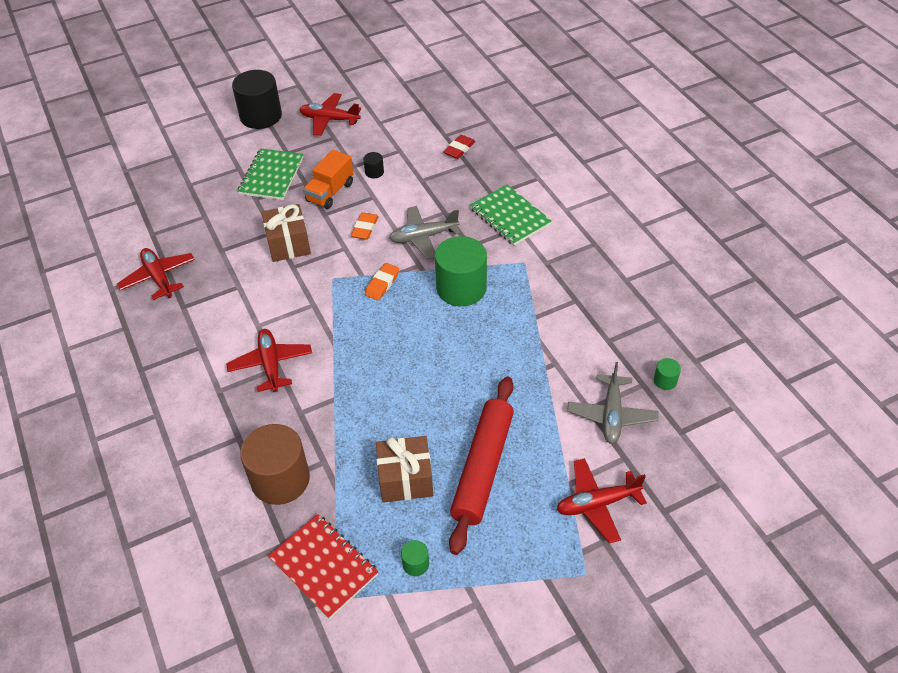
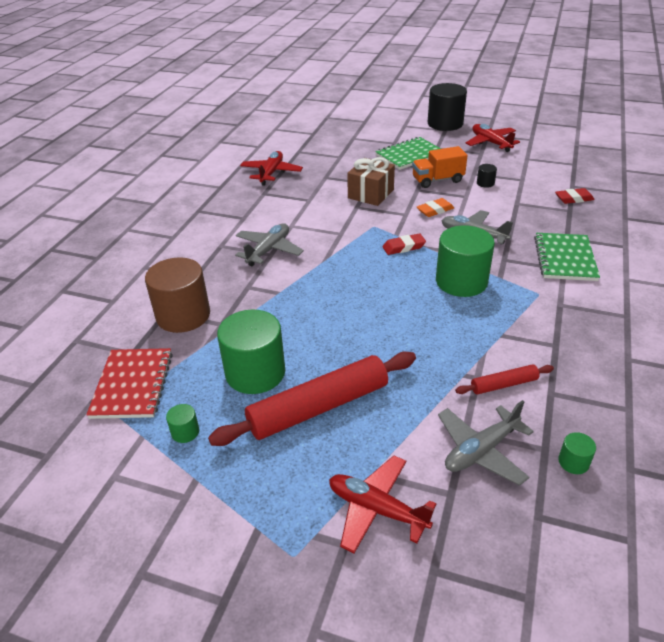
camera: 45 degrees right, 10 degrees down
(271, 365) = (268, 250): red plane -> grey plane
(382, 284) = (404, 247): orange eraser -> red eraser
(405, 479) = (255, 372): brown gift -> green cylinder
(576, 356) = (504, 385): none -> red rolling pin

